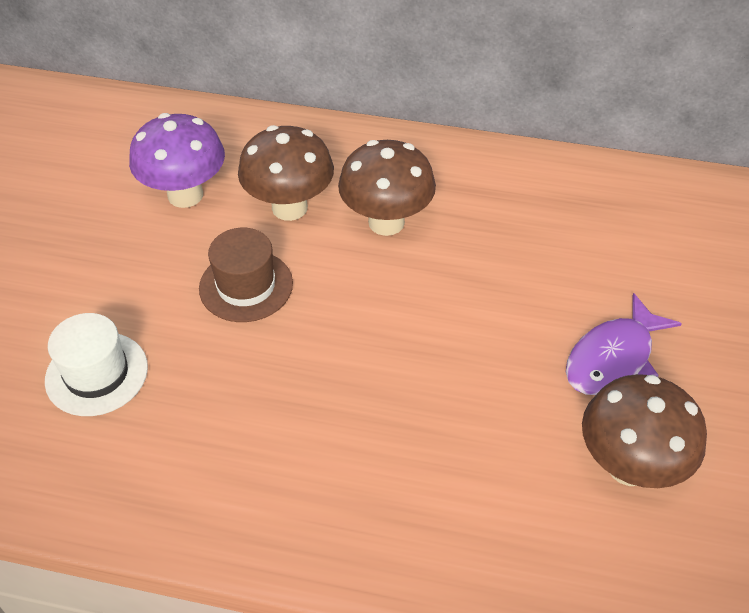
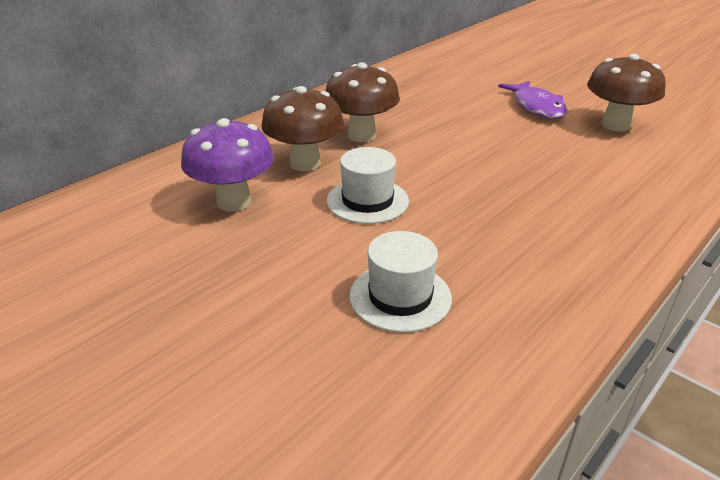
camera: 60 degrees left, 15 degrees down
(246, 286) = (367, 201): brown hat -> white hat

